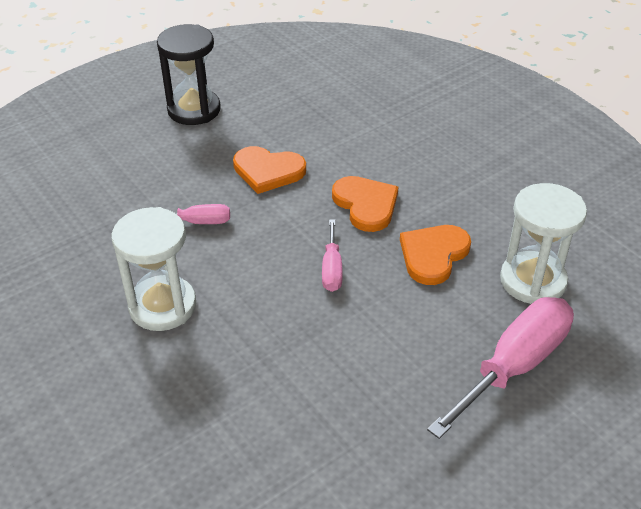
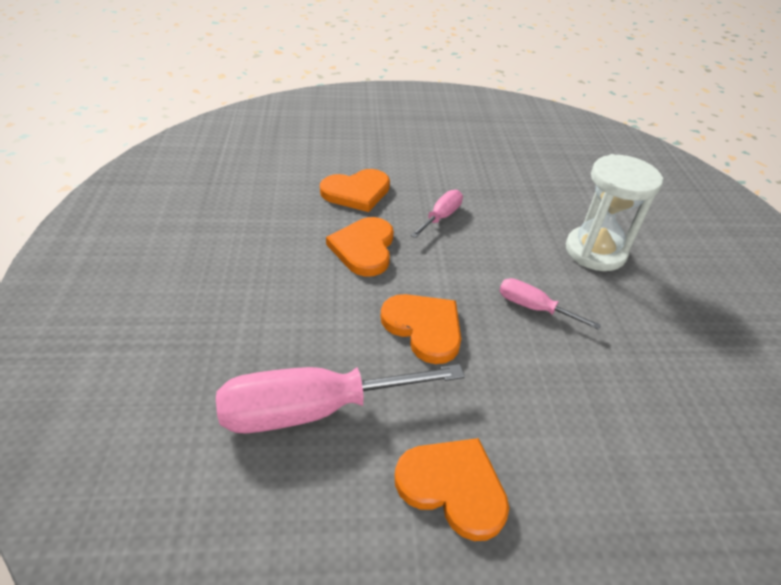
camera: 150 degrees left, 0 degrees up
(194, 110) = (453, 487): black hourglass -> orange heart
(514, 366) = (382, 129): pink screwdriver -> pink screwdriver (313, 409)
(532, 281) = (313, 152): white hourglass -> none

